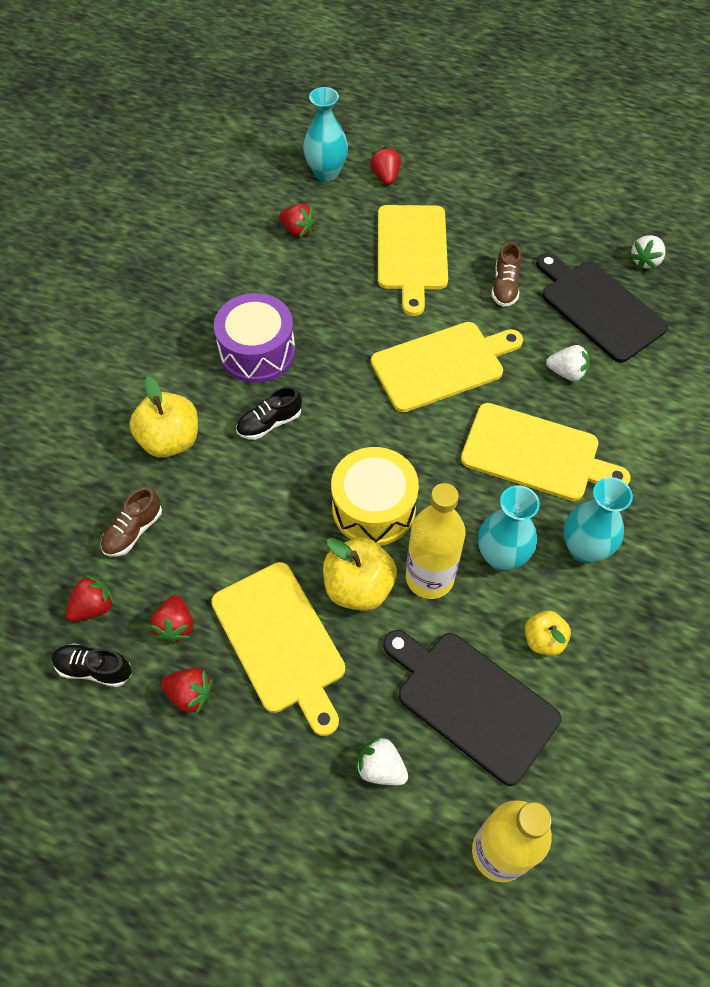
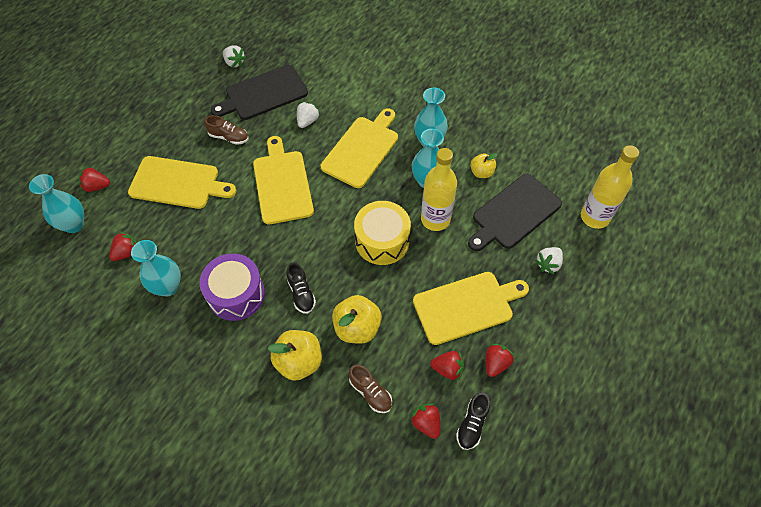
camera: 80 degrees left, 0 degrees up
(257, 281) = (168, 287): none -> turquoise vase
(359, 587) = (436, 258): yellow apple -> yellow apple (357, 328)

